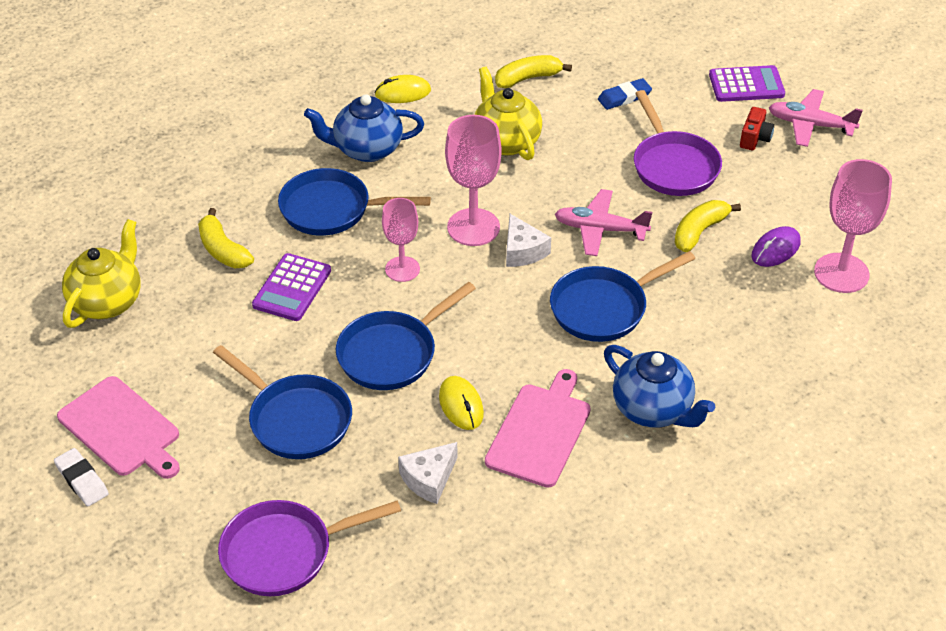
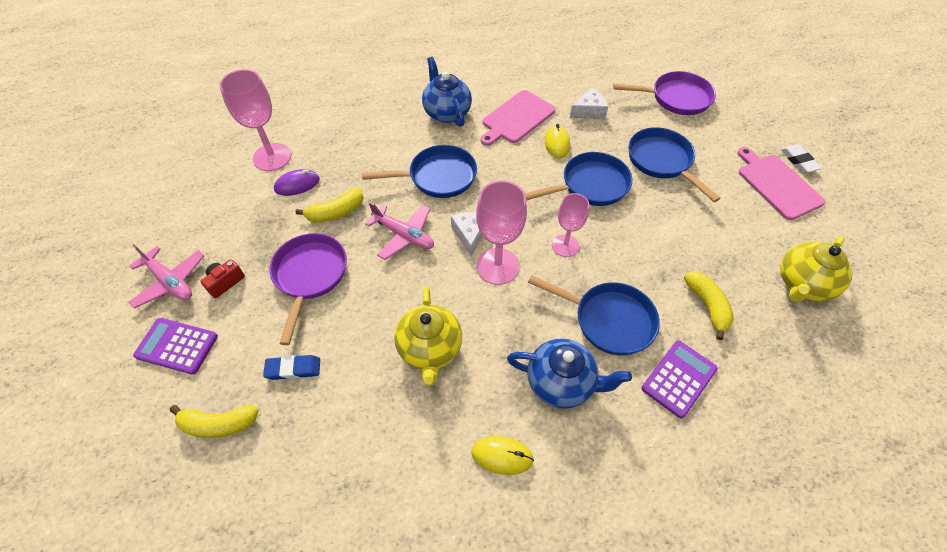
camera: 160 degrees left, 10 degrees up
(292, 288) = (653, 254): purple calculator -> purple calculator (678, 378)
(528, 78) = (366, 431): yellow banana -> yellow banana (218, 424)

